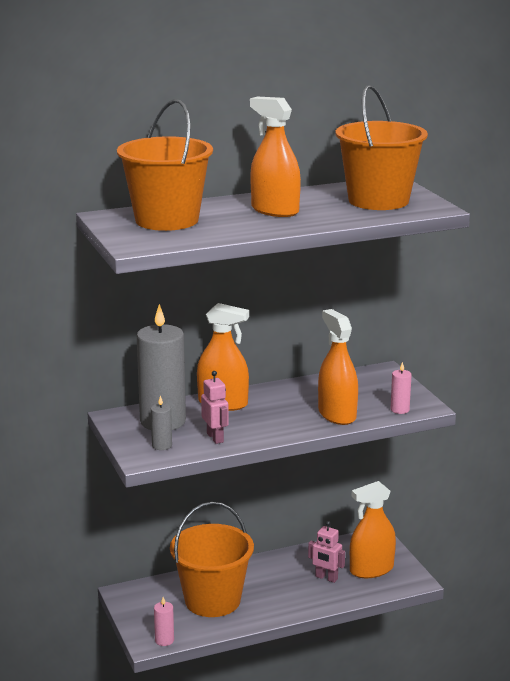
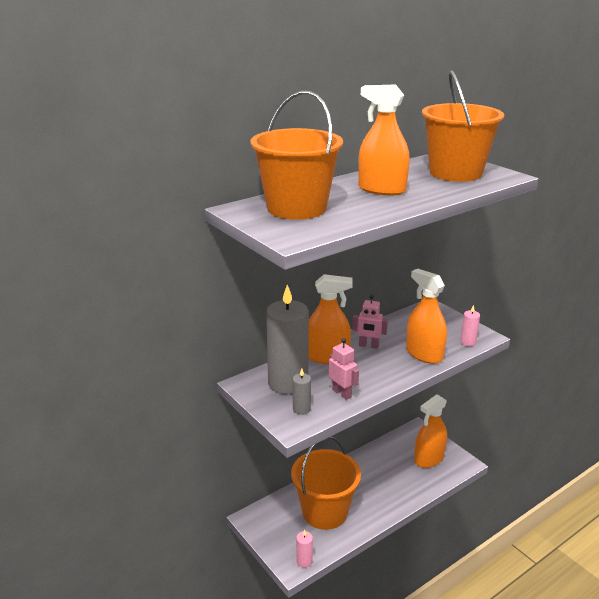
camera: 15 degrees left, 5 degrees up
(326, 578) = (400, 473): pink robot -> pink robot (368, 346)

